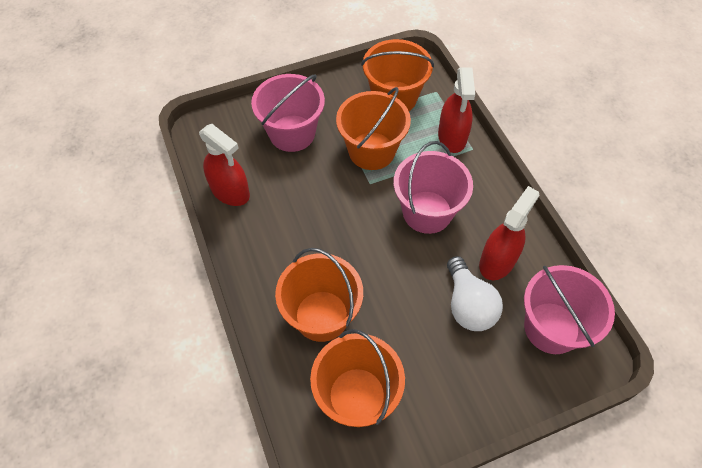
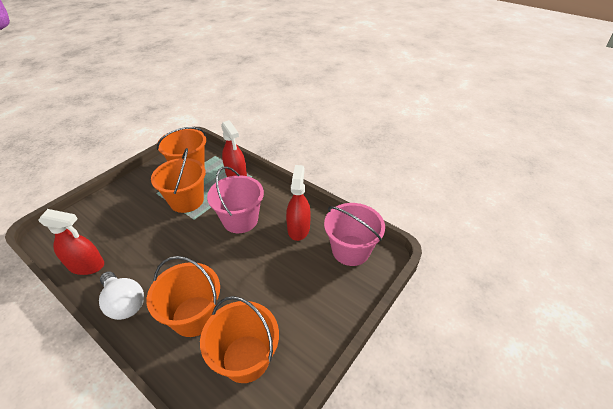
camera: 30 degrees left, 15 degrees down
(292, 133) = (124, 211): pink bucket -> none
(468, 305) = (294, 261): white light bulb -> white light bulb (124, 303)

